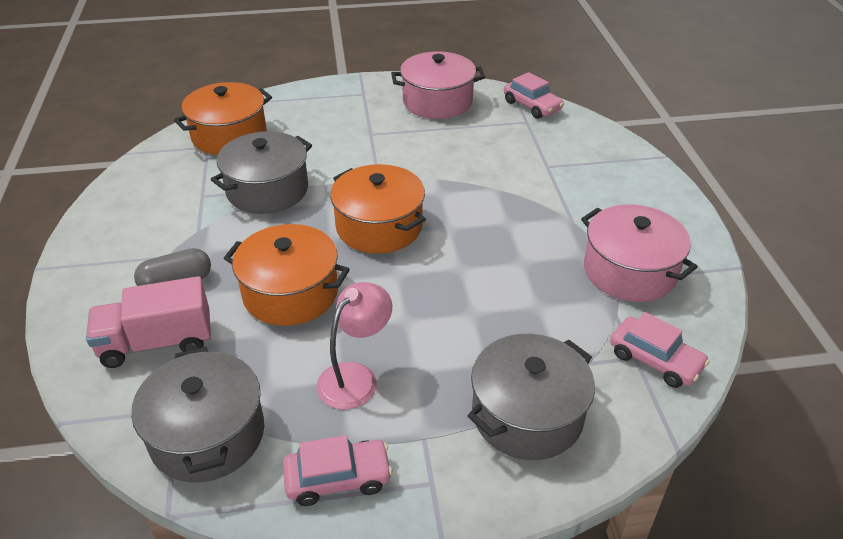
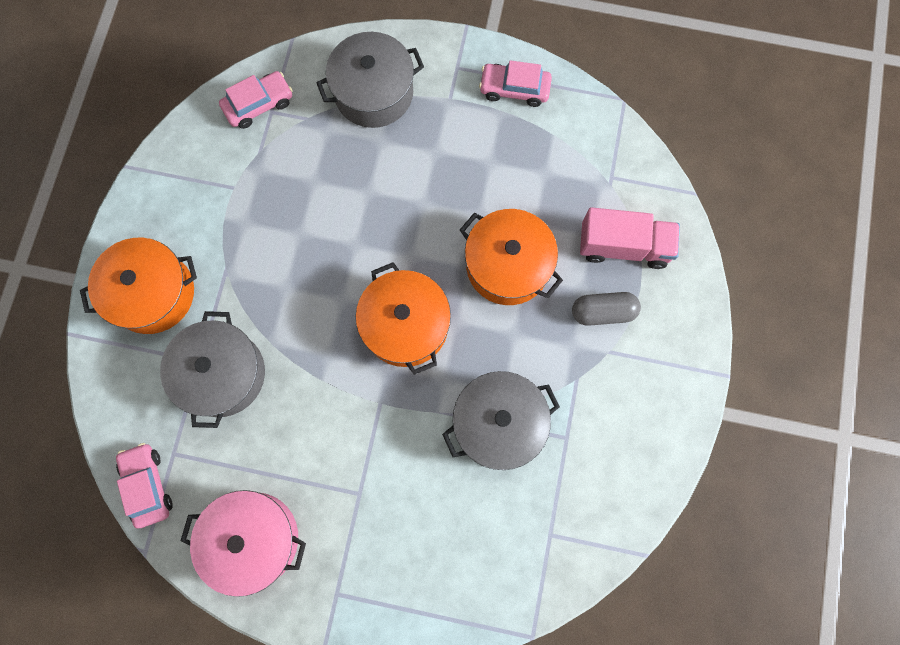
camera: 160 degrees left, 35 degrees up
(207, 434) = (593, 149): grey pot -> grey pot (222, 374)
(229, 135) = (521, 550): orange pot -> orange pot (153, 293)
(355, 377) = (479, 162): pink lamp -> none
(629, 271) = (217, 193): pink pot -> none
(655, 360) = (259, 104): pink car -> pink car turned 90 degrees clockwise

